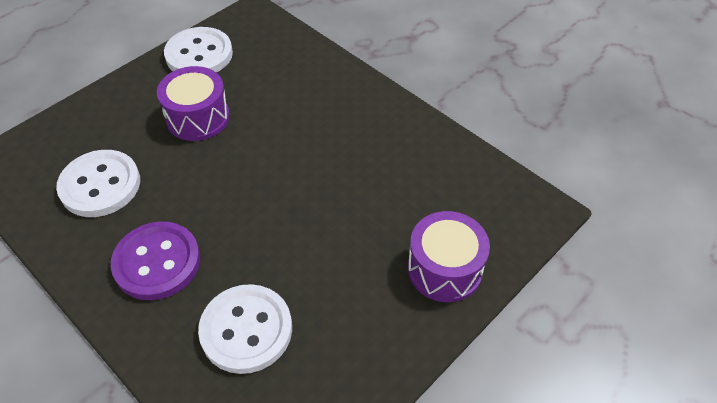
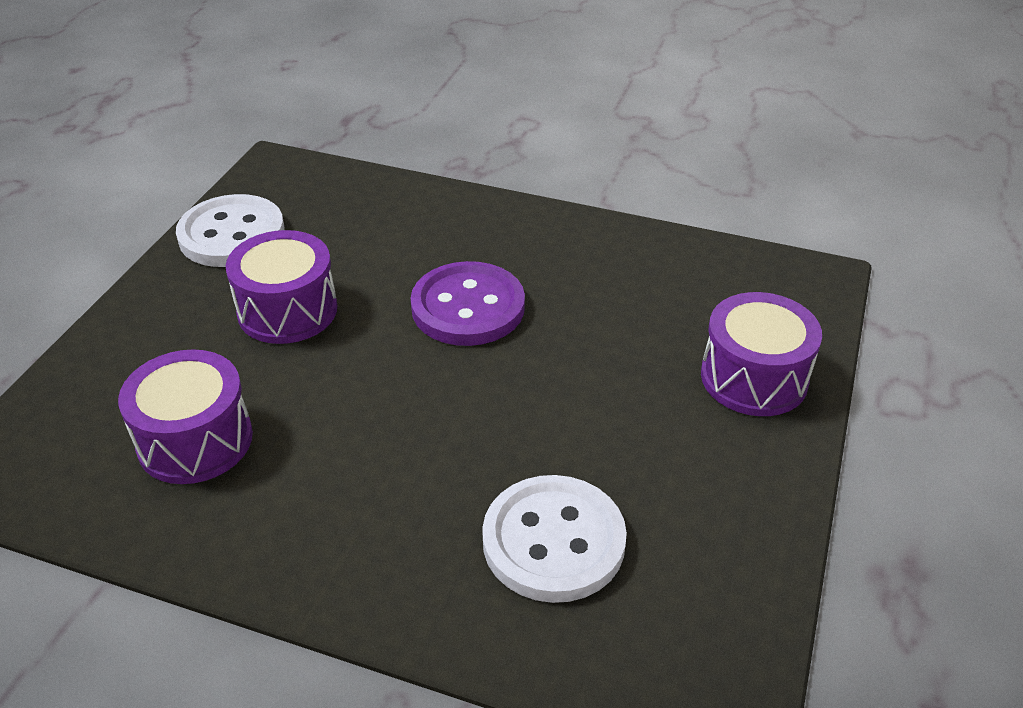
camera: 25 degrees left, 10 degrees down
(100, 185) = (195, 440): white button -> purple drum
(157, 262) = (359, 507): purple button -> purple button (468, 307)

